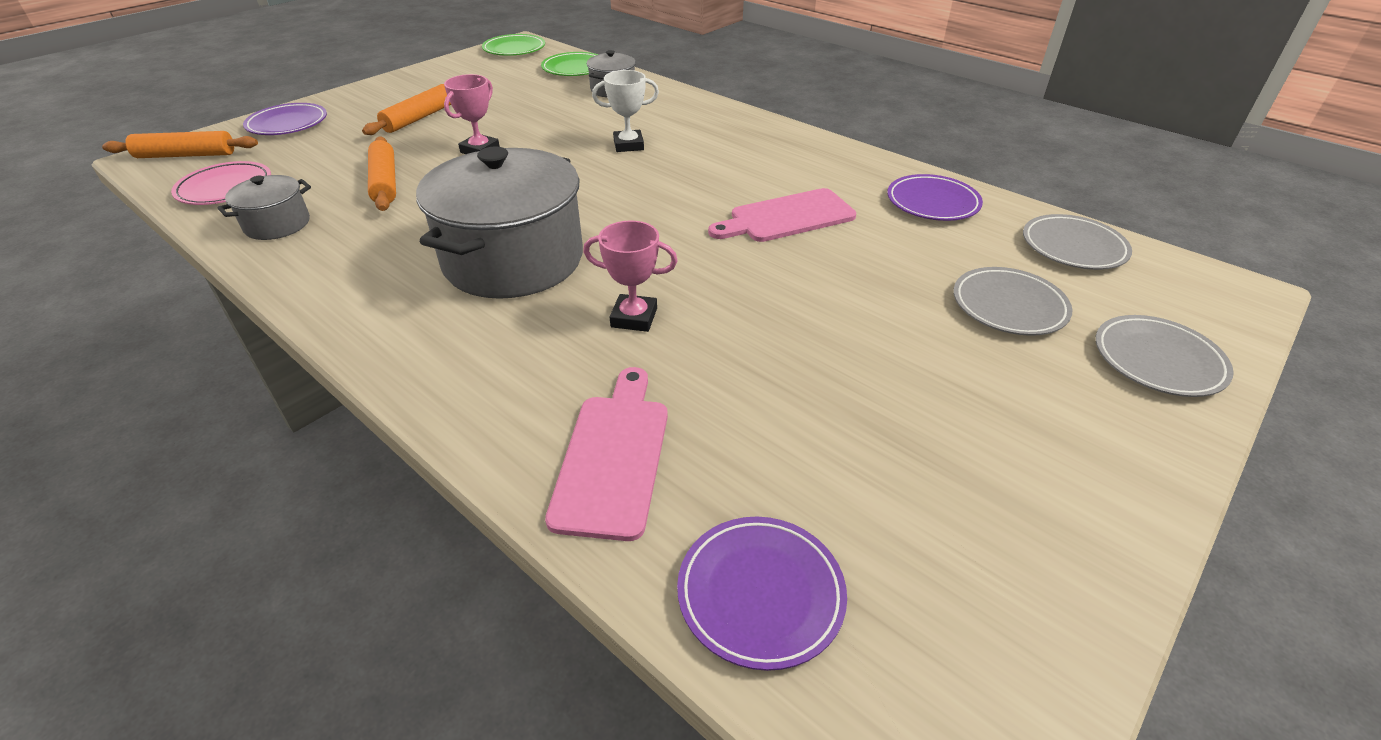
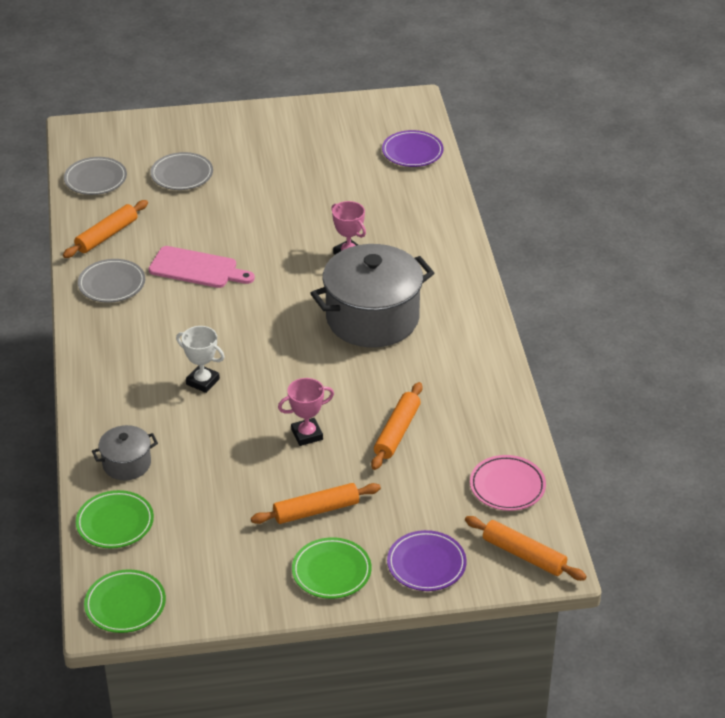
camera: 140 degrees left, 0 degrees up
(277, 224) = (487, 423): grey pot -> none
(373, 98) = (331, 571): none -> green plate
(613, 456) = (417, 206): pink cutting board -> none
(932, 203) = (107, 235): purple plate -> orange rolling pin
(1158, 360) = (170, 131): grey plate -> grey plate (112, 284)

